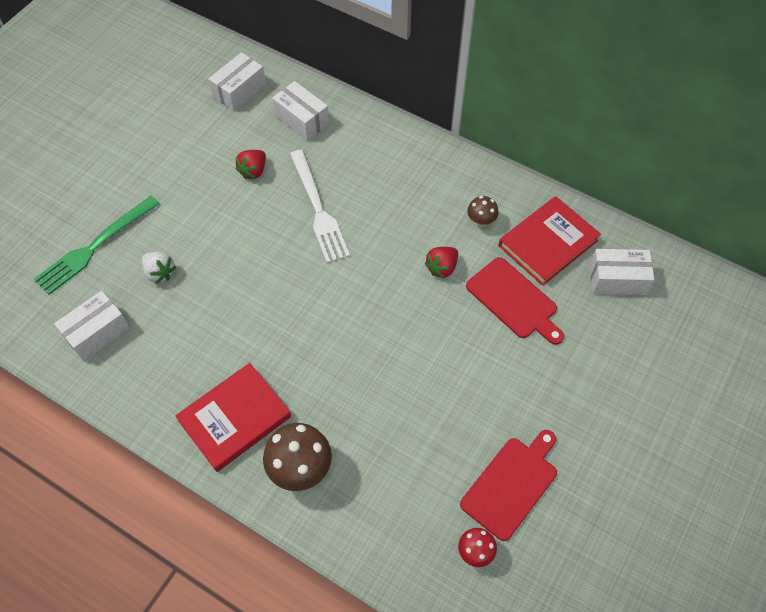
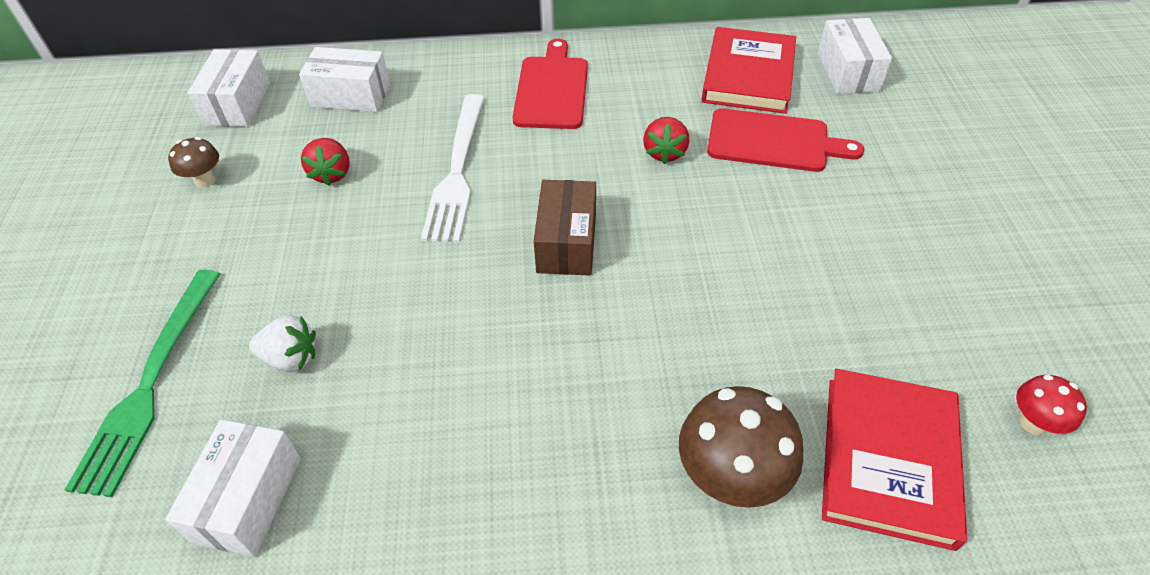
camera: 35 degrees left, 10 degrees down
(234, 418) = (575, 476): red book -> red book (888, 459)
(318, 209) = (457, 170): white fork -> white fork turned 60 degrees clockwise
(336, 292) = (566, 243): none -> brown box
(481, 221) = (659, 90): brown mushroom -> brown mushroom (205, 180)
(511, 484) = (980, 320): red cutting board -> red cutting board (551, 89)
(617, 279) = (848, 72): white box -> white box turned 60 degrees counterclockwise

